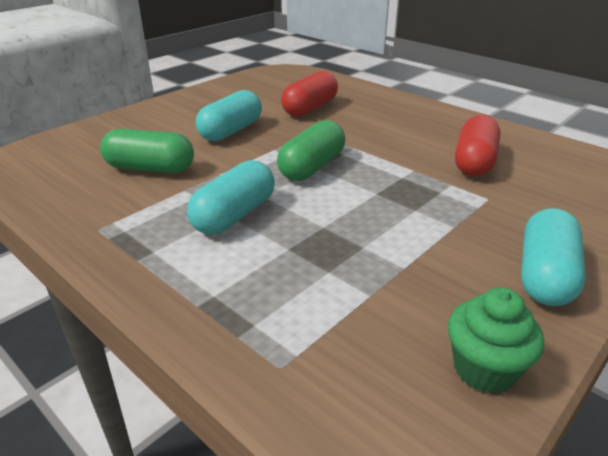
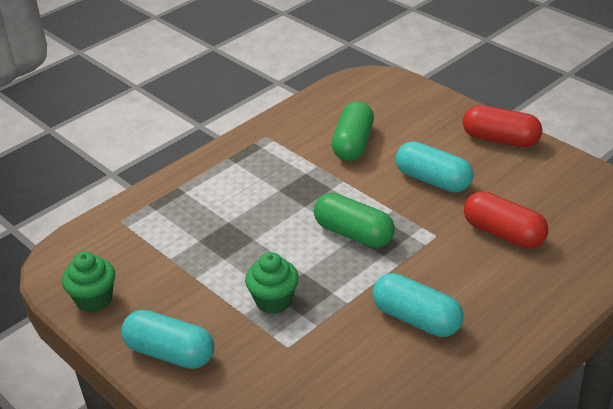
camera: 95 degrees right, 5 degrees up
(234, 215) = (275, 193): turquoise capsule -> turquoise capsule (416, 319)
(426, 208) = (273, 301): none -> green cupcake
(474, 162) = (363, 352): red capsule -> red capsule (500, 140)

